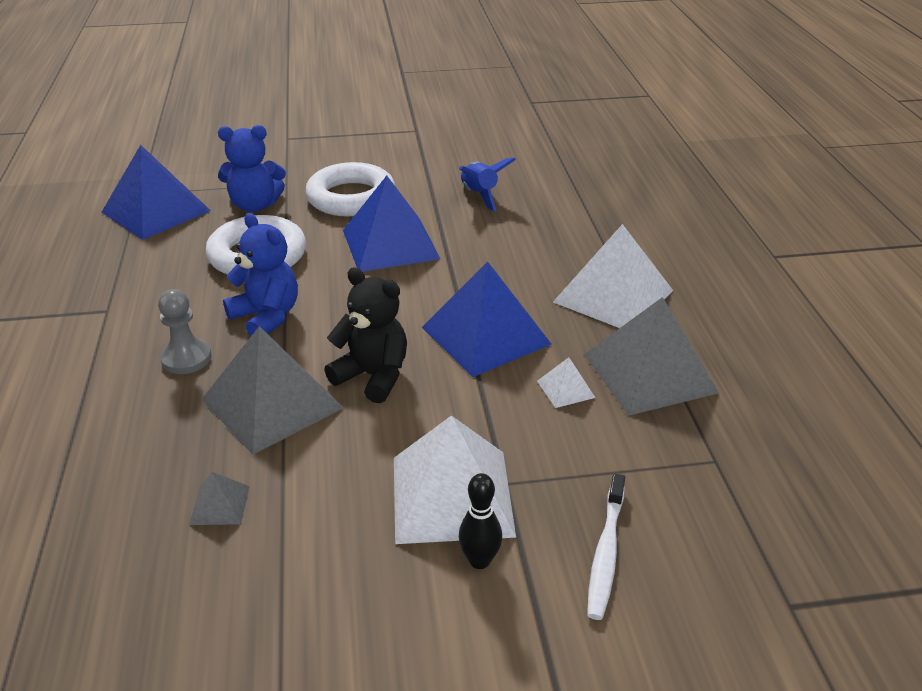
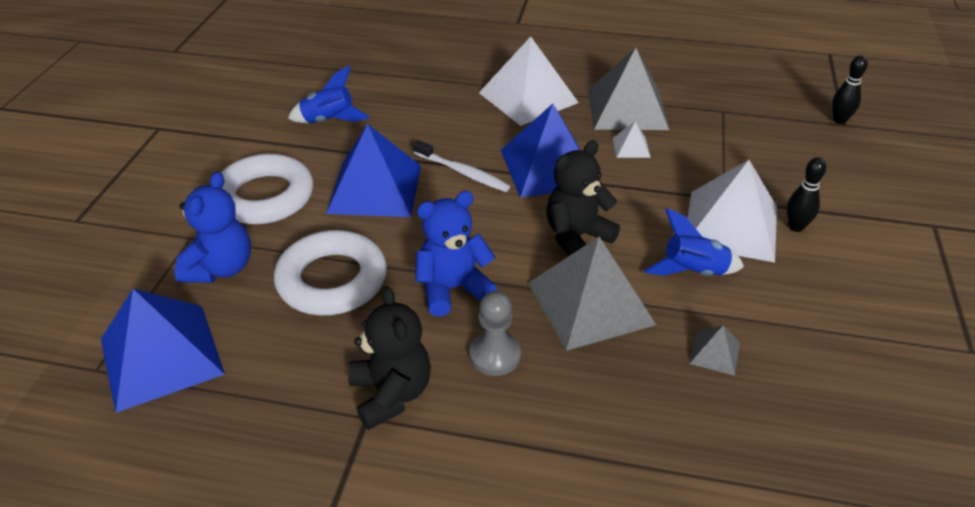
camera: 70 degrees left, 5 degrees up
(132, 315) = (391, 394): none -> black teddy bear
(348, 472) = (693, 272): none -> blue rocket
(606, 553) = (796, 174): white toothbrush -> white toothbrush (463, 172)
(798, 599) = (839, 120): none -> black bowling pin

